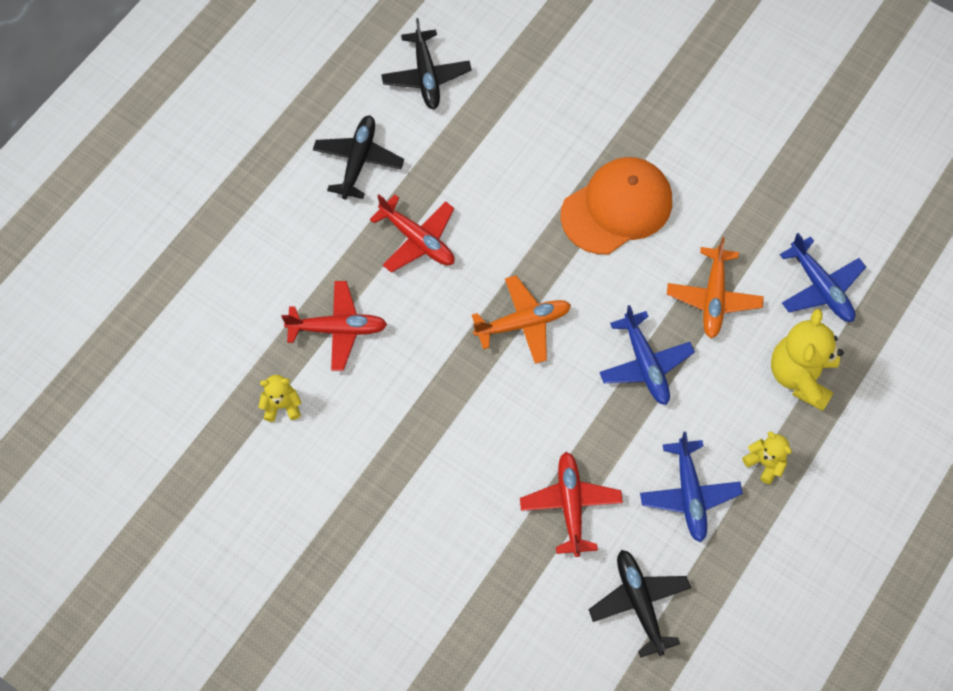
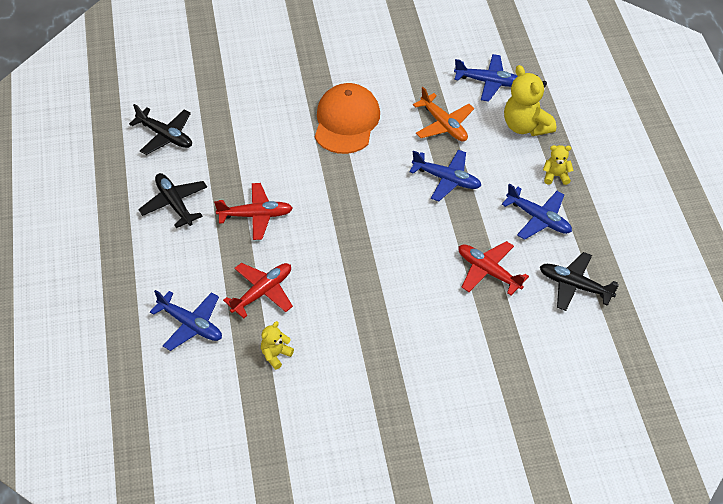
camera: 45 degrees left, 15 degrees down
(243, 305) = (191, 325): none -> blue plane
(523, 323) = (362, 209): orange plane -> none

